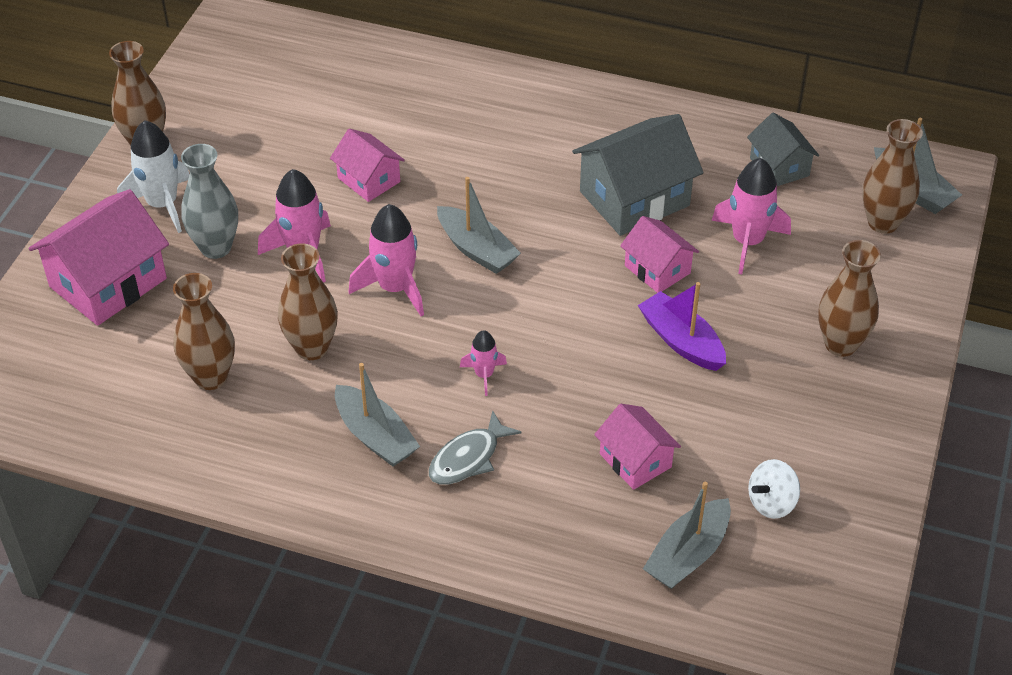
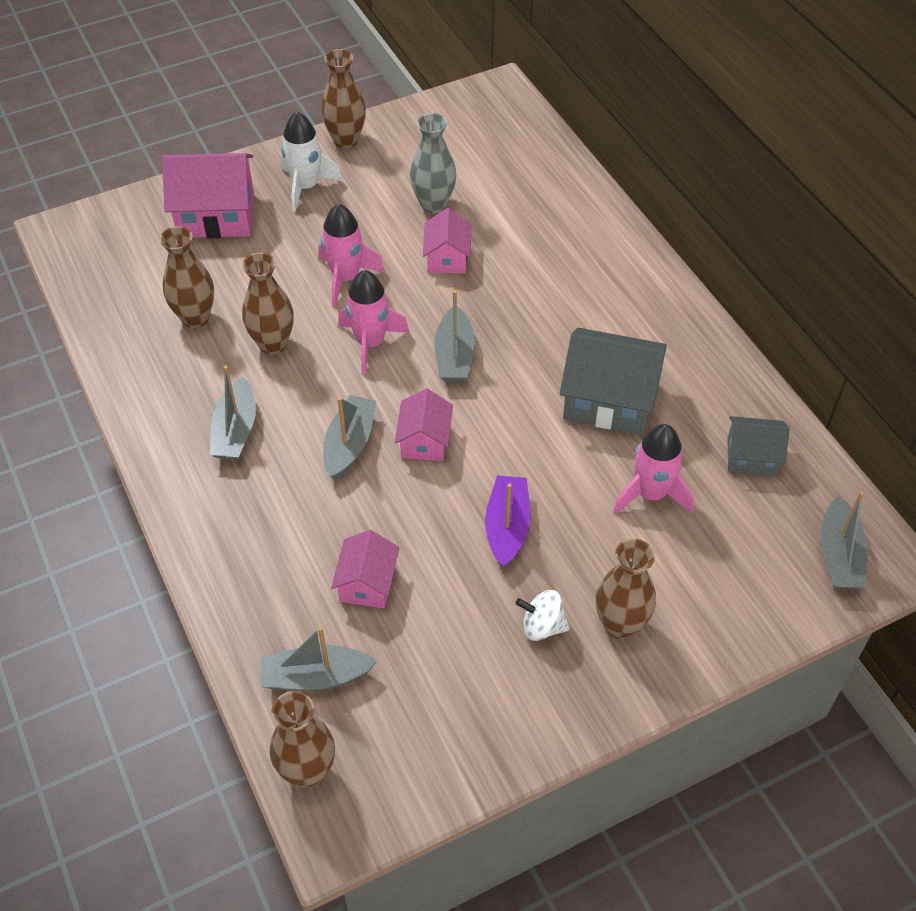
camera: 45 degrees right, 5 degrees up
(216, 247) = (301, 236): grey vase -> grey vase (433, 204)
(468, 458) = (269, 491): grey fish -> none
(484, 375) = (349, 444): pink rocket -> grey boat
(657, 269) = (558, 463): pink house -> pink house (424, 440)
(771, 503) = (417, 693): white spinning top -> white spinning top (542, 626)
(779, 167) = (751, 456): grey house -> grey house turned 75 degrees clockwise
(883, 222) = (779, 561): brown vase -> brown vase (307, 771)

